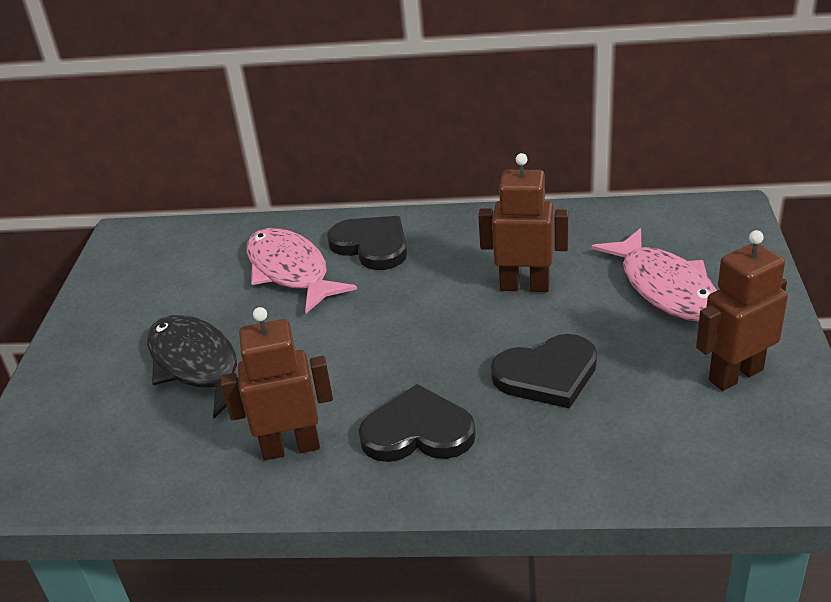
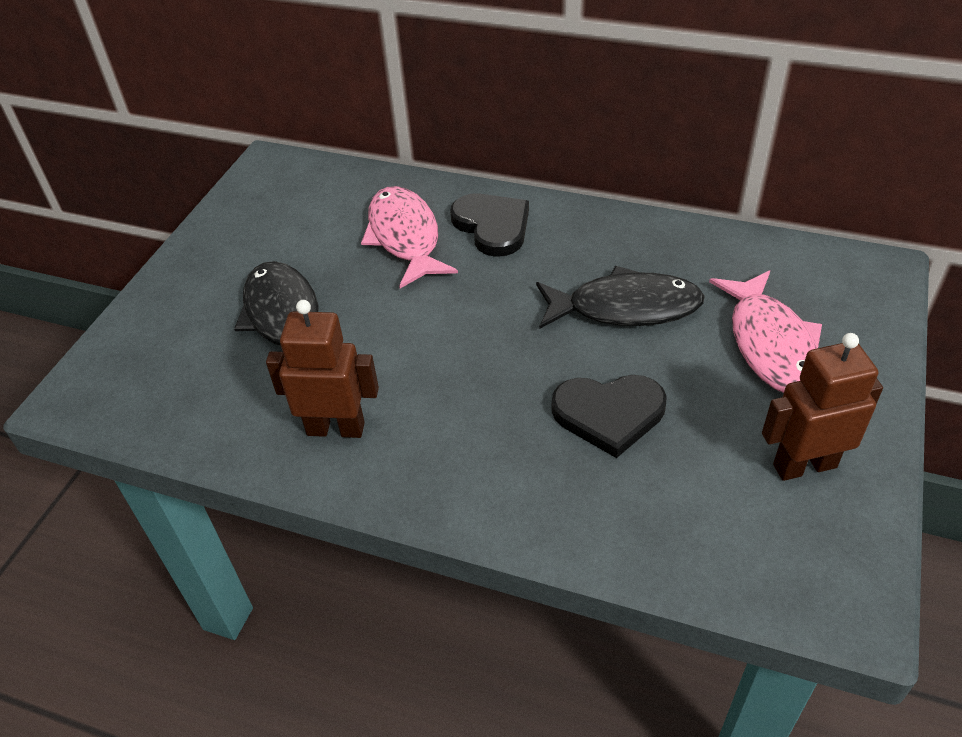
camera: 15 degrees right, 10 degrees up
(417, 431) = (459, 443): black heart -> none
(524, 286) = (625, 308): brown robot -> black fish

